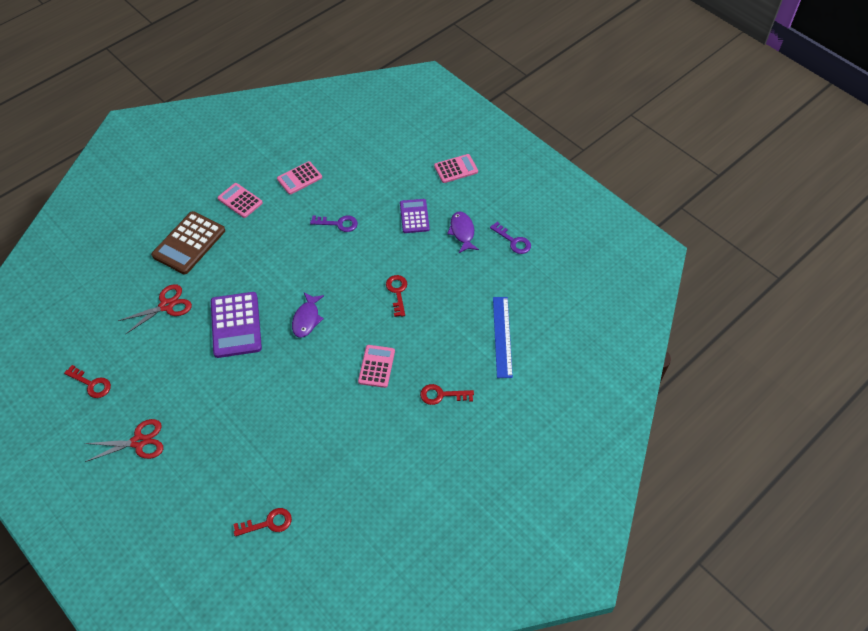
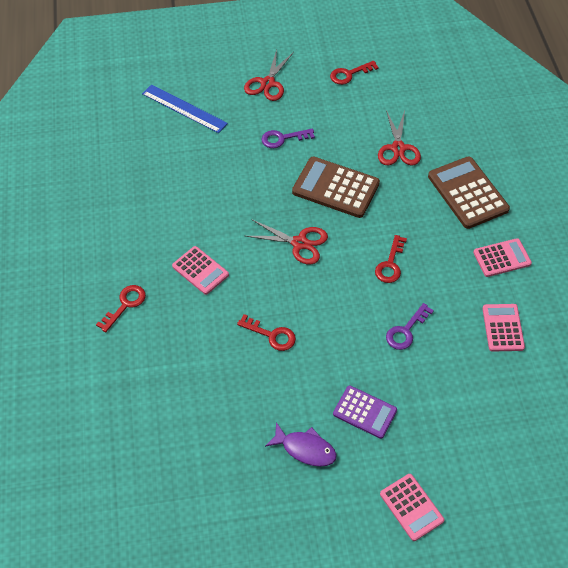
camera: 125 degrees right, 0 degrees up
(236, 325) = (335, 188): purple calculator -> brown calculator
(268, 523) = (125, 130): red key -> red key (390, 264)
(307, 319) = (299, 243): purple fish -> red scissors
(456, 169) = (411, 507): pink calculator -> pink calculator turned 45 degrees counterclockwise
(502, 336) = (140, 398): blue ruler -> blue ruler (184, 108)
(513, 241) = (251, 497): purple key -> purple key (283, 138)

